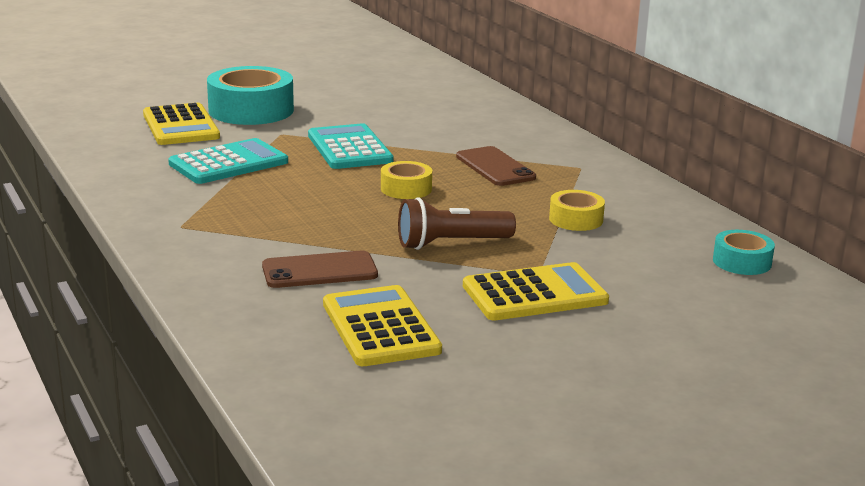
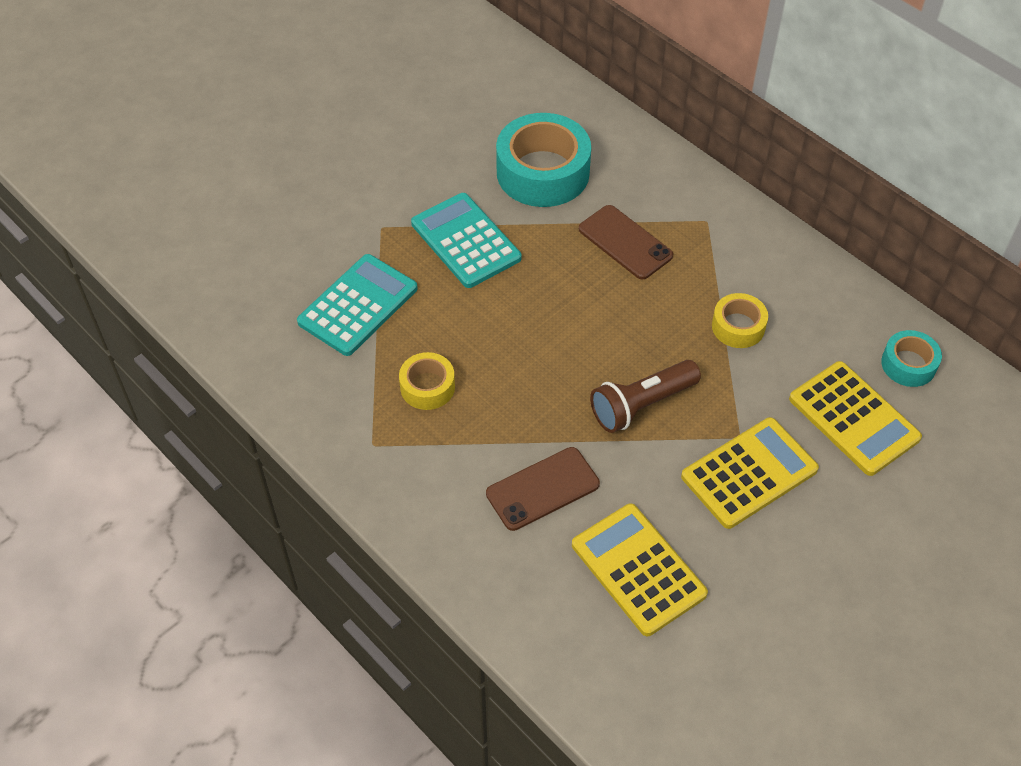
camera: 15 degrees left, 30 degrees up
(181, 126) = (268, 238): yellow calculator -> yellow calculator (854, 418)
(251, 110) = (325, 183): turquoise tape -> turquoise tape (543, 172)
(406, 189) = (557, 310): yellow tape -> yellow tape (427, 387)

